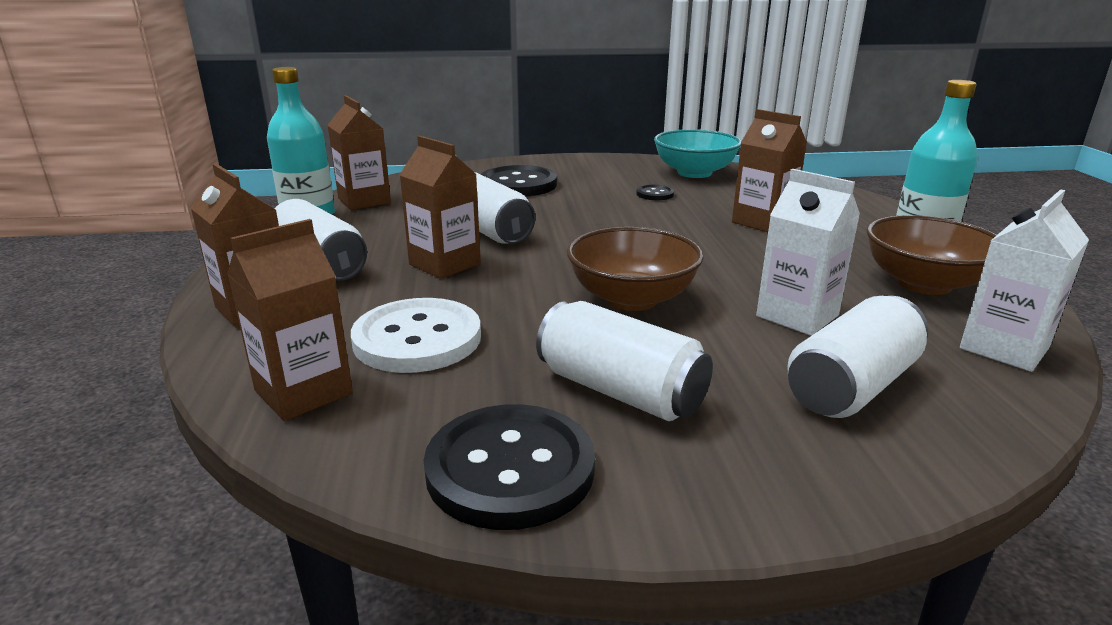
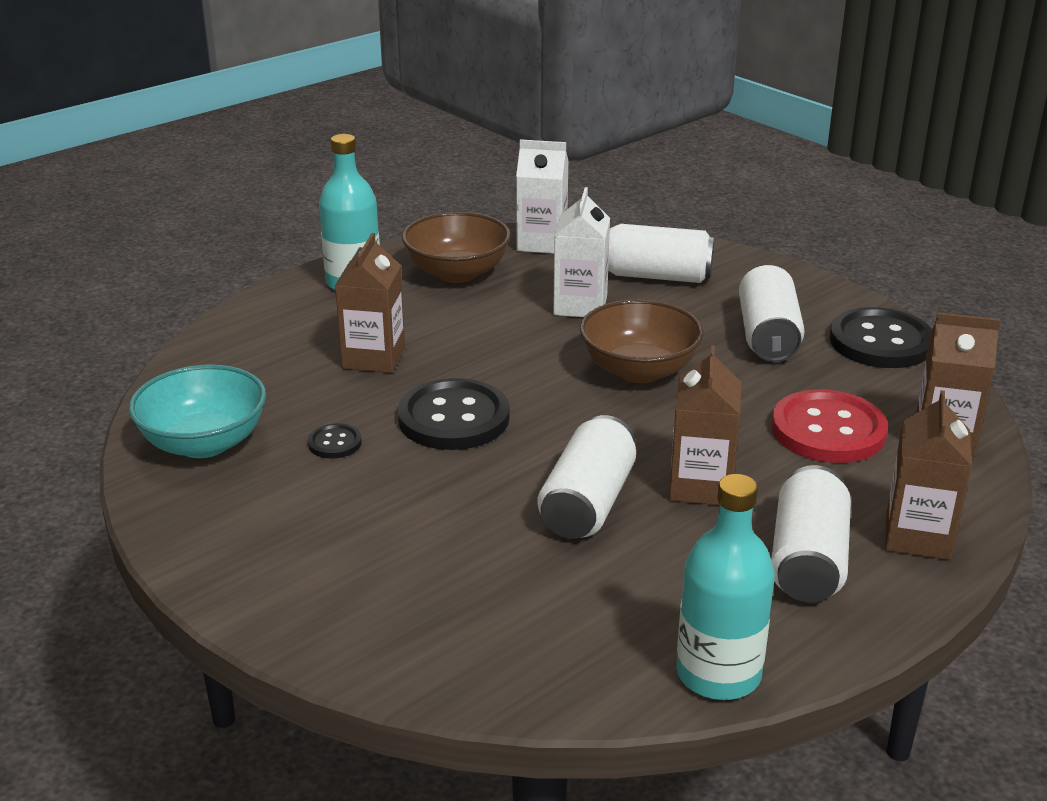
camera: 125 degrees left, 5 degrees up
(364, 201) = (610, 664): brown carton -> none
(417, 339) = (828, 430): white button -> red button
(518, 184) = (395, 562): black button -> black button (453, 418)

